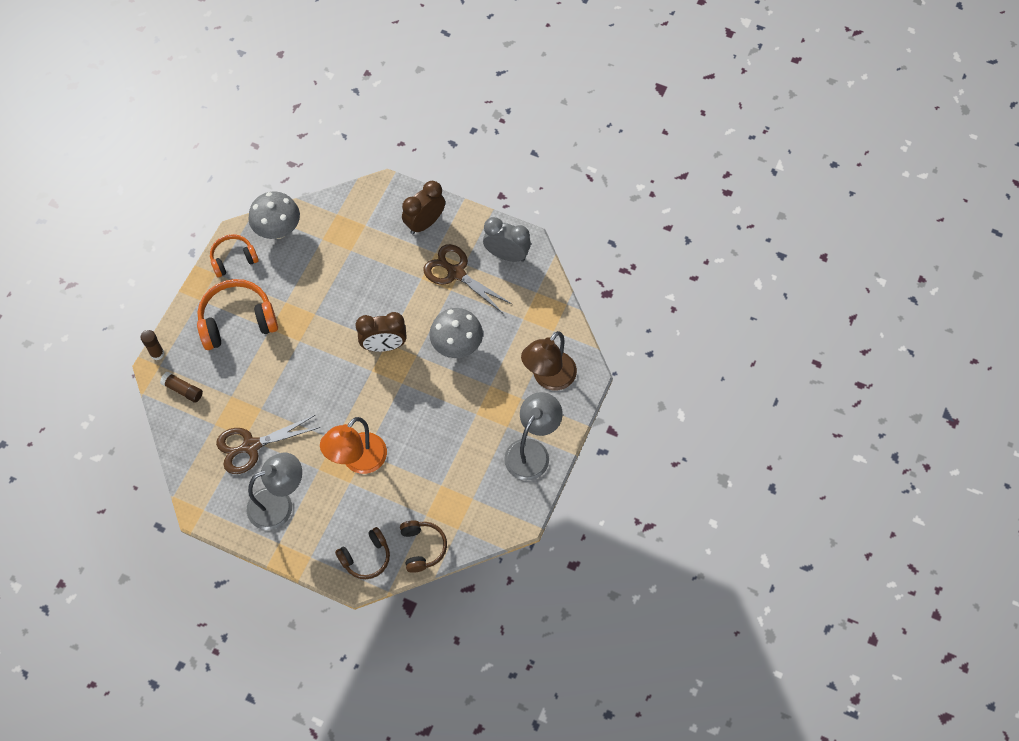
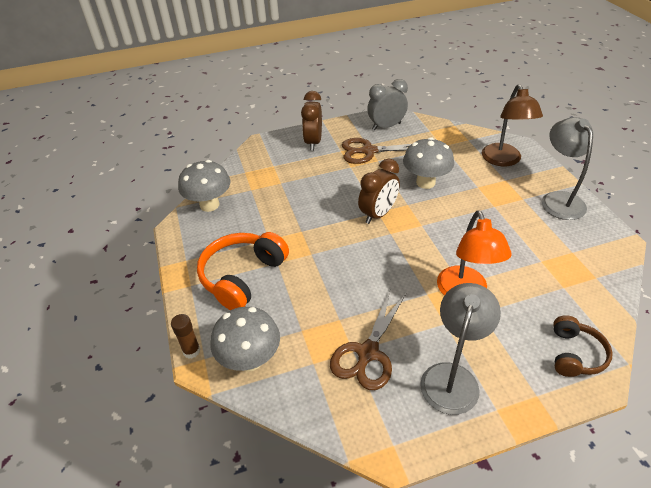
camera: 40 degrees left, 20 degrees down
(183, 390) = (250, 360): brown glue stick -> grey mushroom
(233, 259) = (191, 242): orange headphones -> none
(422, 548) = (597, 310): brown headphones -> none

